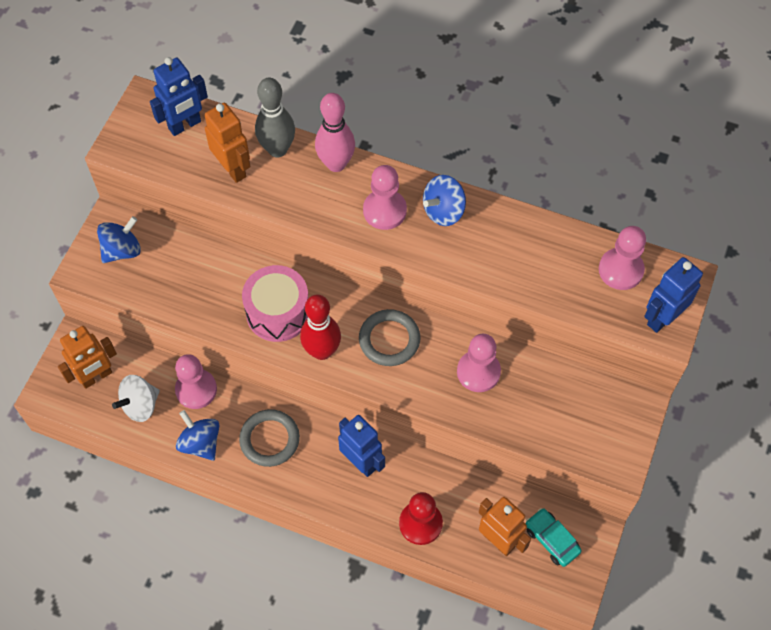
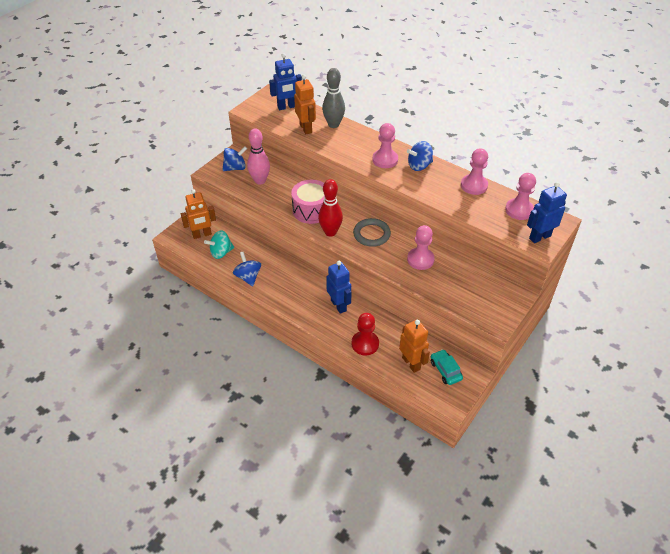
camera: 15 degrees right, 15 degrees down
(140, 405) = (221, 252): white spinning top -> turquoise spinning top
(196, 390) = (255, 251): pink pawn -> pink pawn (474, 185)
(269, 439) = (288, 283): grey ring -> none
(336, 164) = (364, 136): pink bowling pin -> pink bowling pin (260, 181)

